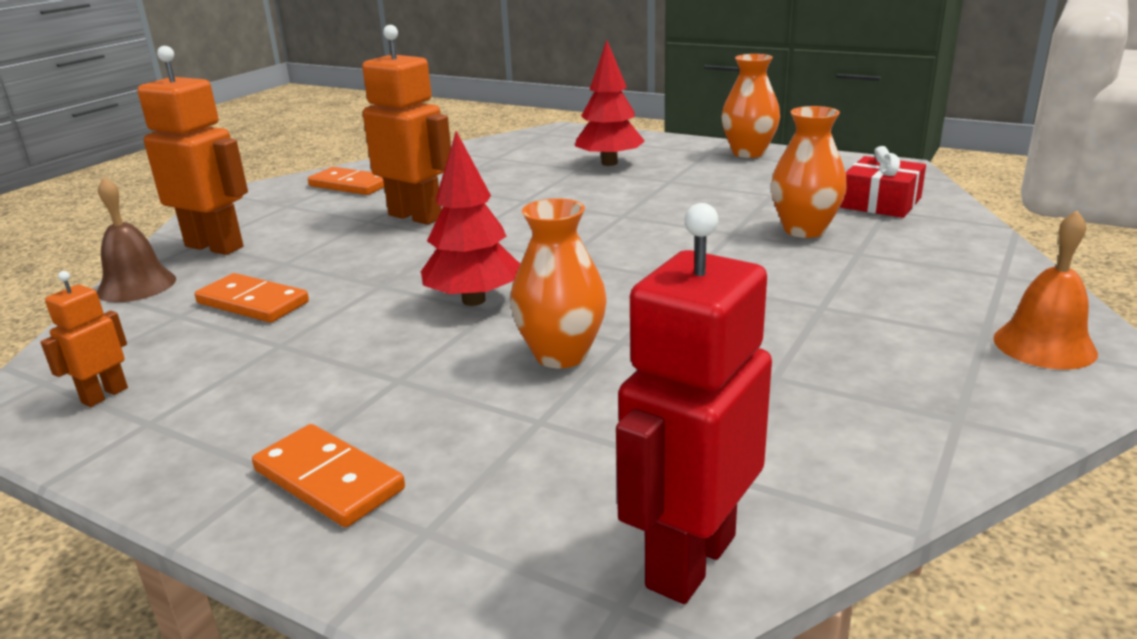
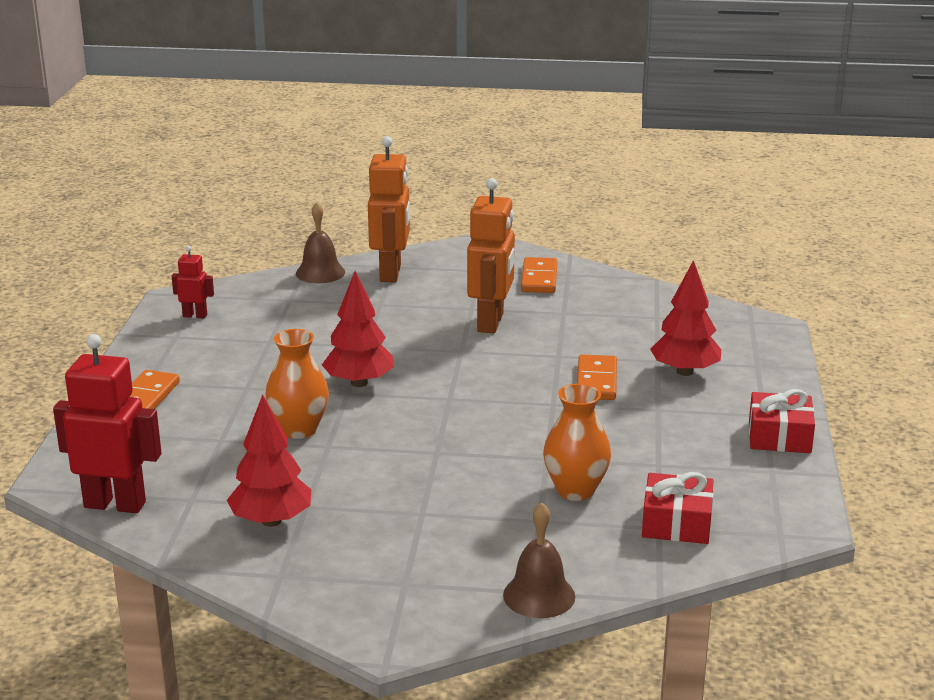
camera: 65 degrees right, 0 degrees up
(104, 395) = (195, 315): orange robot -> red robot
(253, 303) = (317, 315): orange domino -> orange domino (596, 381)
(748, 153) = (779, 436): orange vase -> red gift
(805, 407) = (271, 521): none -> red tree
(1010, 273) = (539, 595): none -> brown bell
(1044, 345) = (404, 609): orange bell -> none

